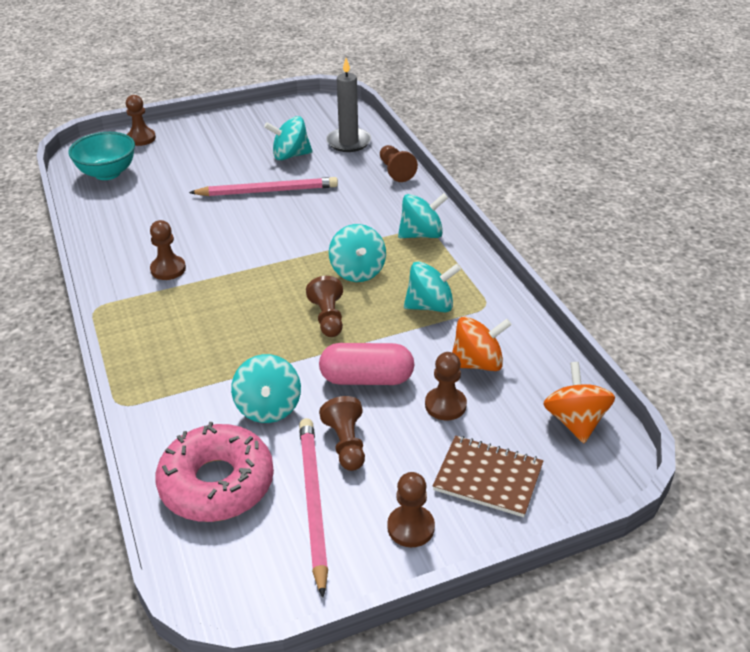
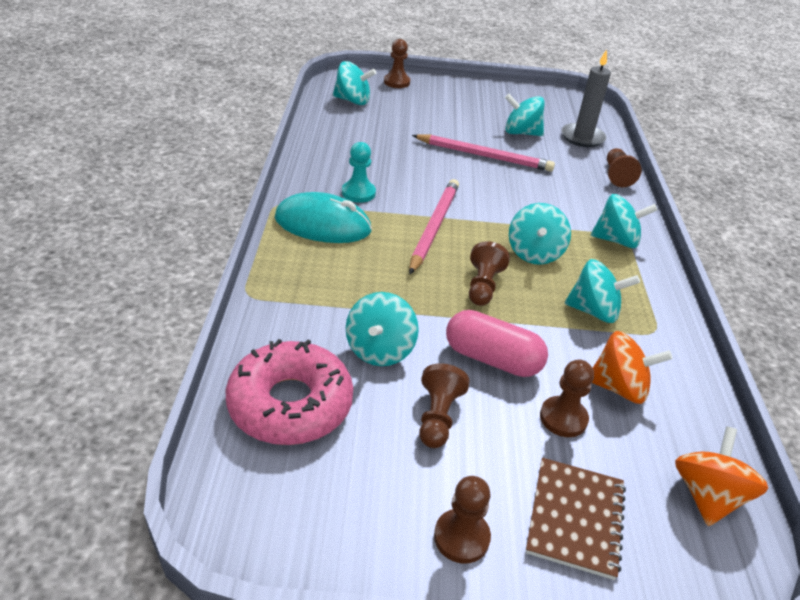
camera: 20 degrees right, 0 degrees up
(107, 173) = (353, 101): turquoise bowl -> turquoise spinning top
(152, 312) = (323, 224): none -> turquoise mouse
(168, 269) = (358, 193): brown pawn -> turquoise pawn
(312, 502) = (372, 463): pink pencil -> pink pencil (434, 227)
(488, 478) = (575, 518): brown notebook -> brown notebook turned 60 degrees clockwise

